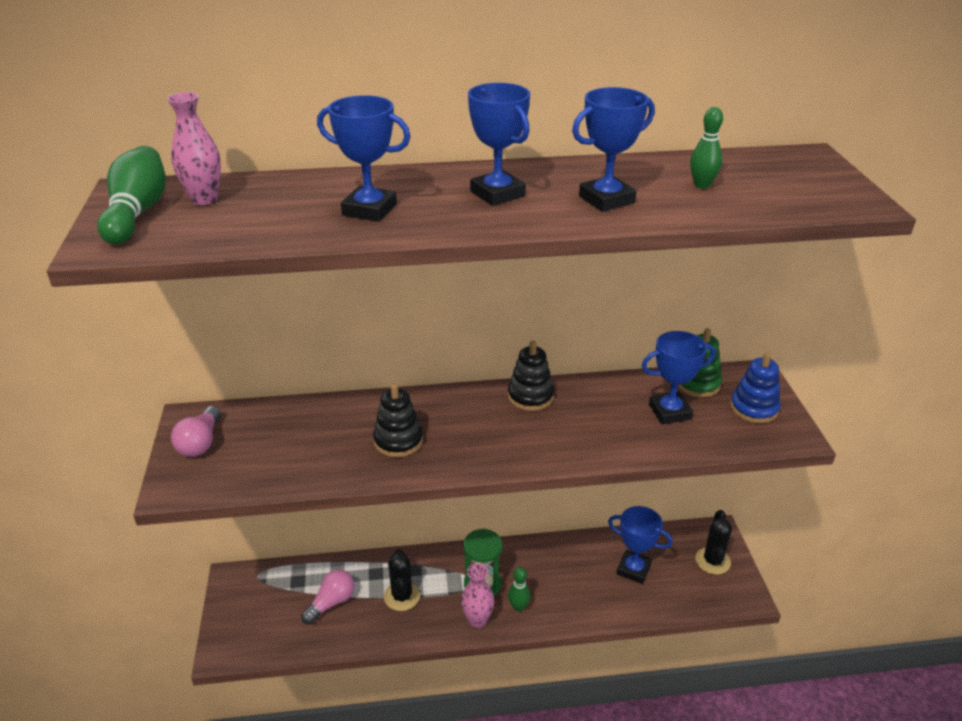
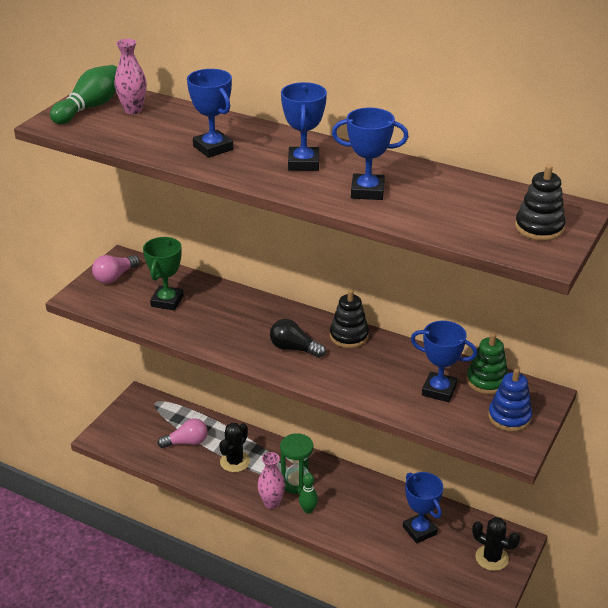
camera: 35 degrees right, 0 degrees up
(295, 444) = (167, 301): none -> green trophy
(398, 441) = (230, 326): black stacking toy -> black stacking toy (539, 228)
(491, 434) = (294, 348): none -> black light bulb
(702, 185) = (451, 204): green bowling pin -> none
(712, 561) = (491, 558): black cactus -> black cactus turned 75 degrees clockwise

